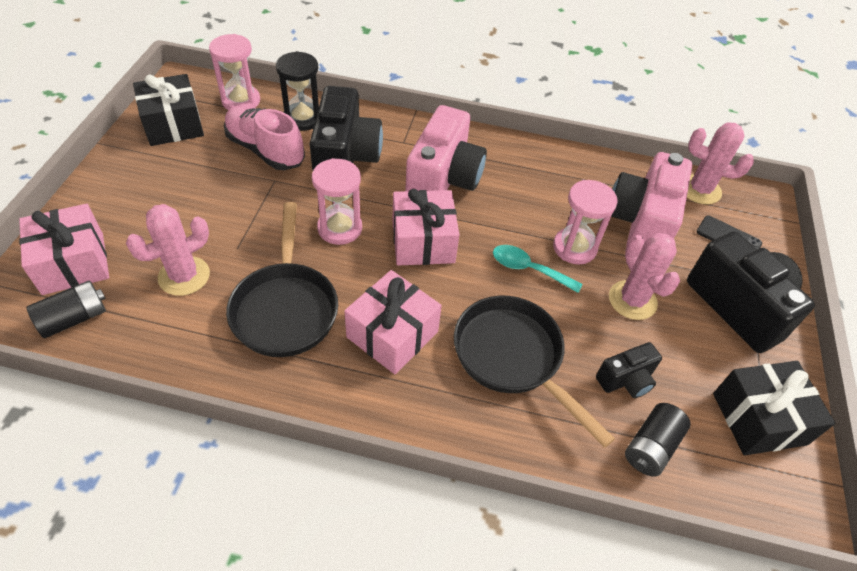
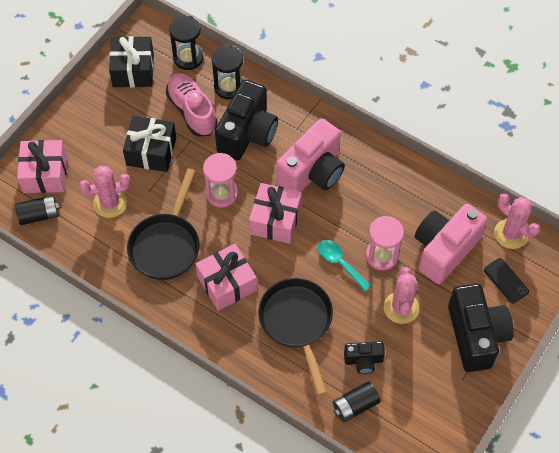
camera: 25 degrees right, 10 degrees up
(241, 101) = (188, 58): pink hourglass -> black hourglass
(759, 418) = (437, 412): black gift -> black gift (151, 151)

